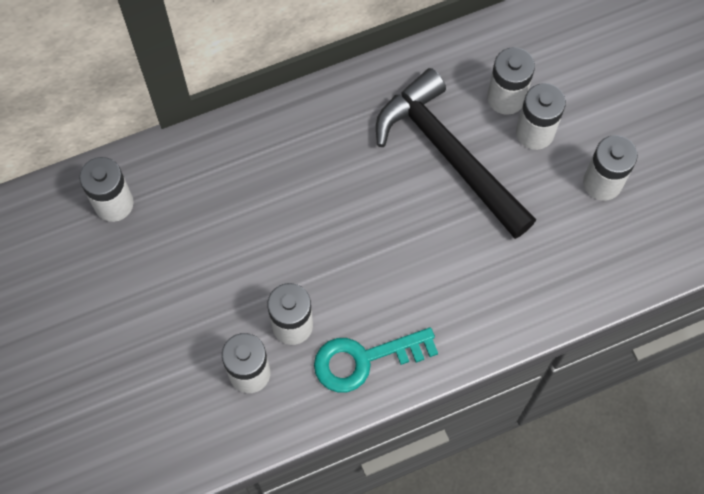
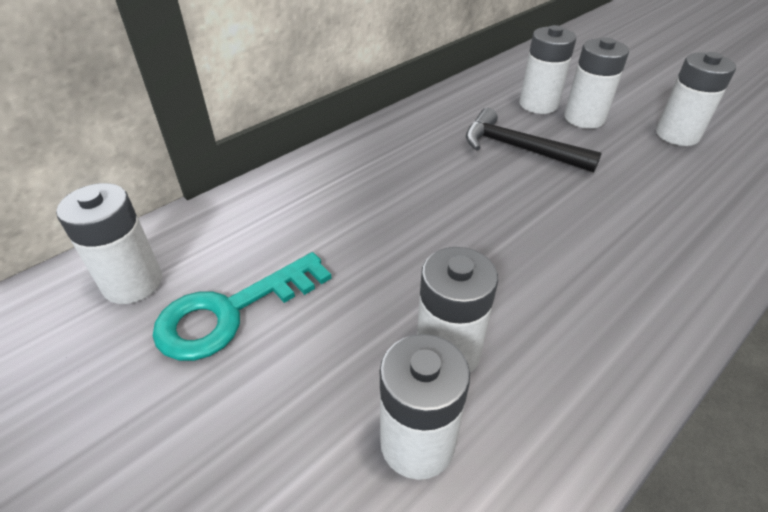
camera: 20 degrees left, 25 degrees down
(365, 359) = (576, 363): turquoise key -> turquoise key (231, 312)
(449, 155) = (519, 149): black hammer -> black hammer, size x0.62

